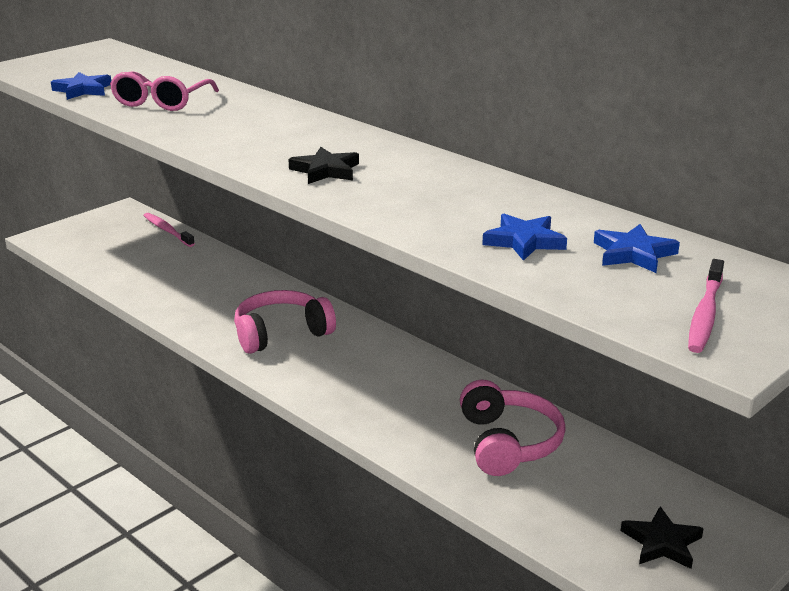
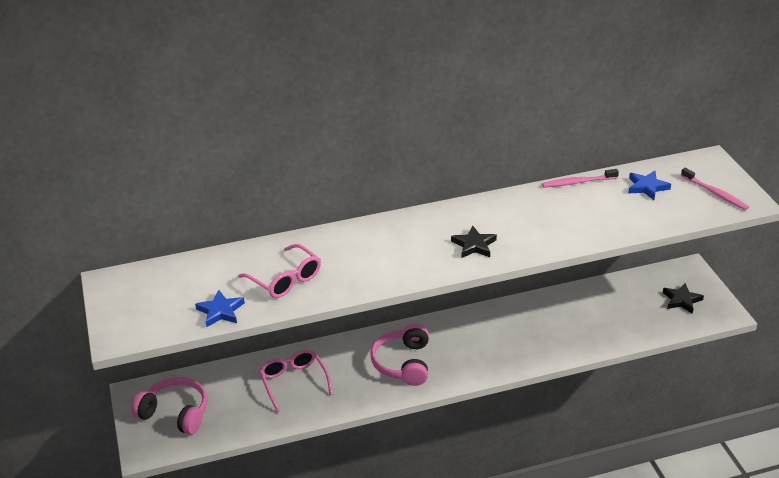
camera: 60 degrees left, 10 degrees up
(167, 230) = (198, 377): pink toothbrush -> pink toothbrush (577, 182)
(196, 279) = (294, 382): none -> pink glasses
(508, 443) = (578, 315): pink headphones -> pink headphones (175, 413)
(524, 241) = (614, 212): blue star -> none

